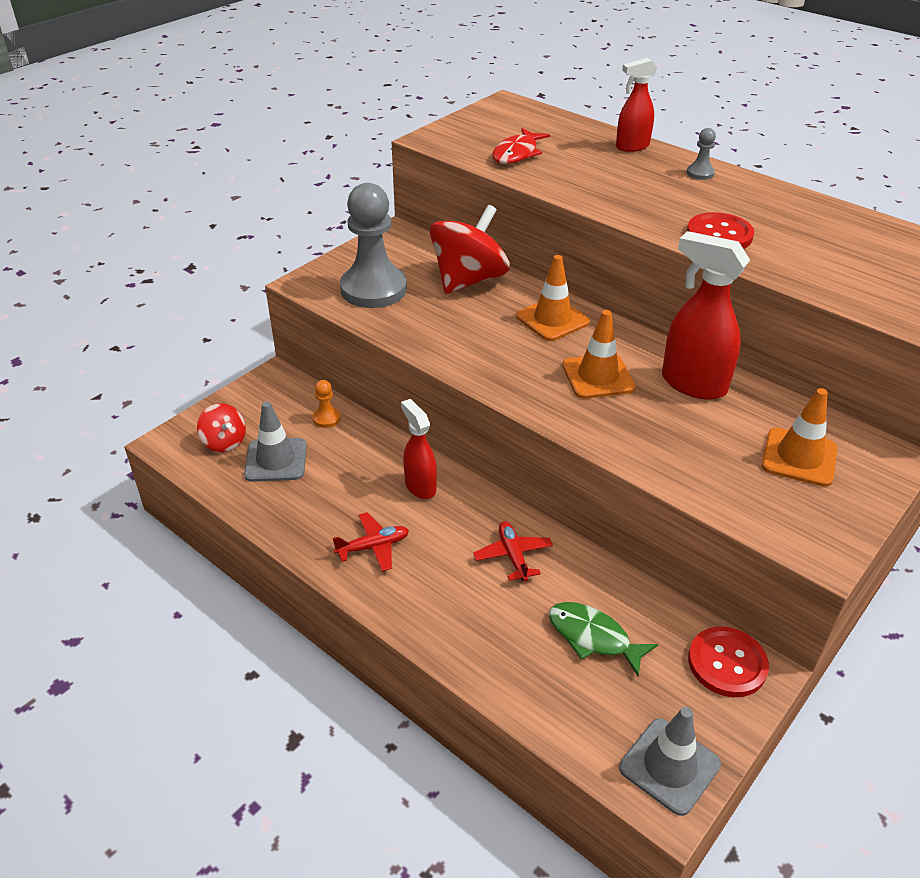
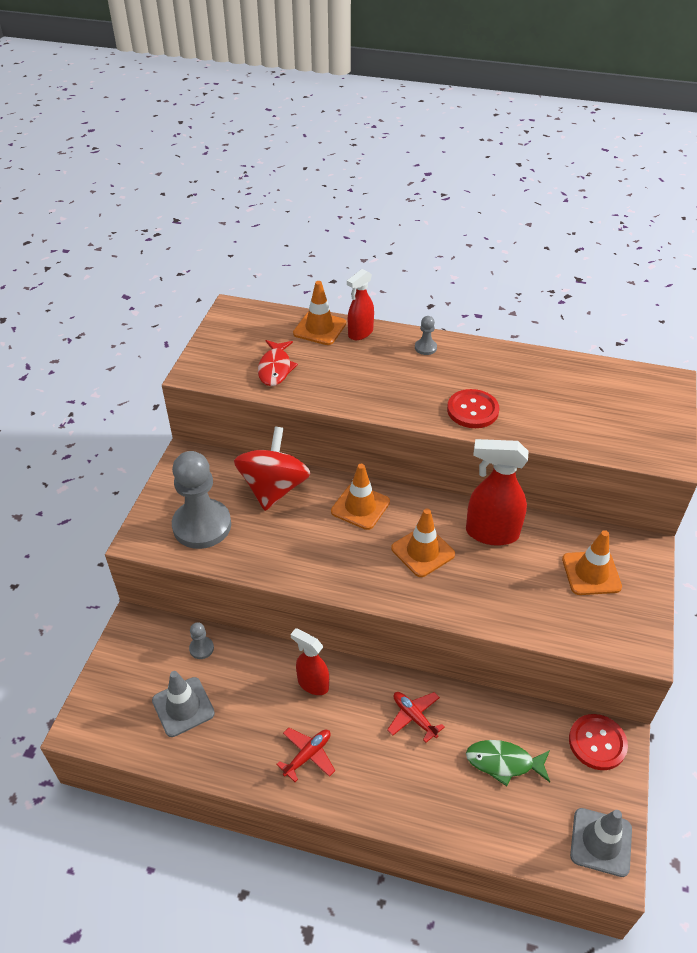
camera: 25 degrees left, 5 degrees up
(224, 442) = (128, 707): red spinning top -> none
(326, 418) = (201, 648): orange pawn -> grey pawn
(589, 134) = (319, 328): none -> orange traffic cone

